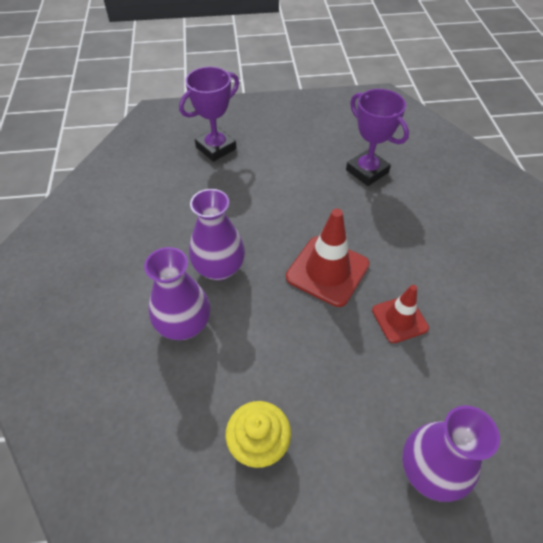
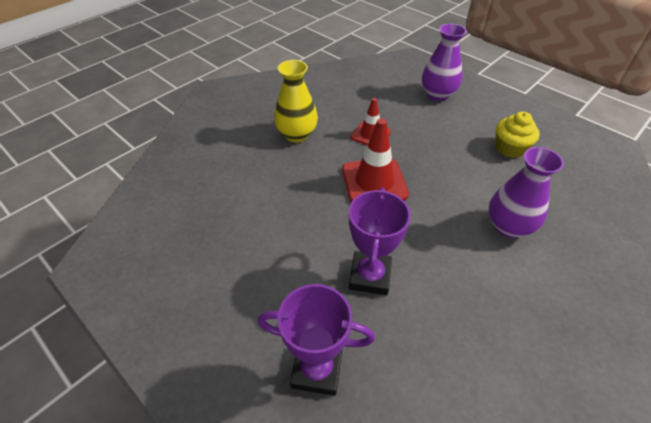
camera: 130 degrees left, 5 degrees down
(219, 268) = (447, 242): purple vase -> none
(367, 171) = (240, 215): purple trophy -> purple trophy (370, 276)
(448, 258) = (297, 134): none -> yellow vase

